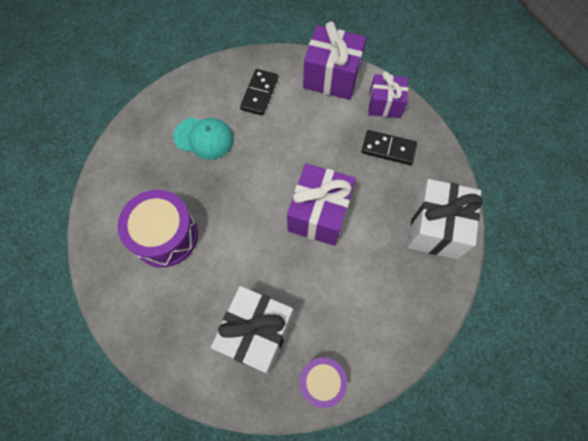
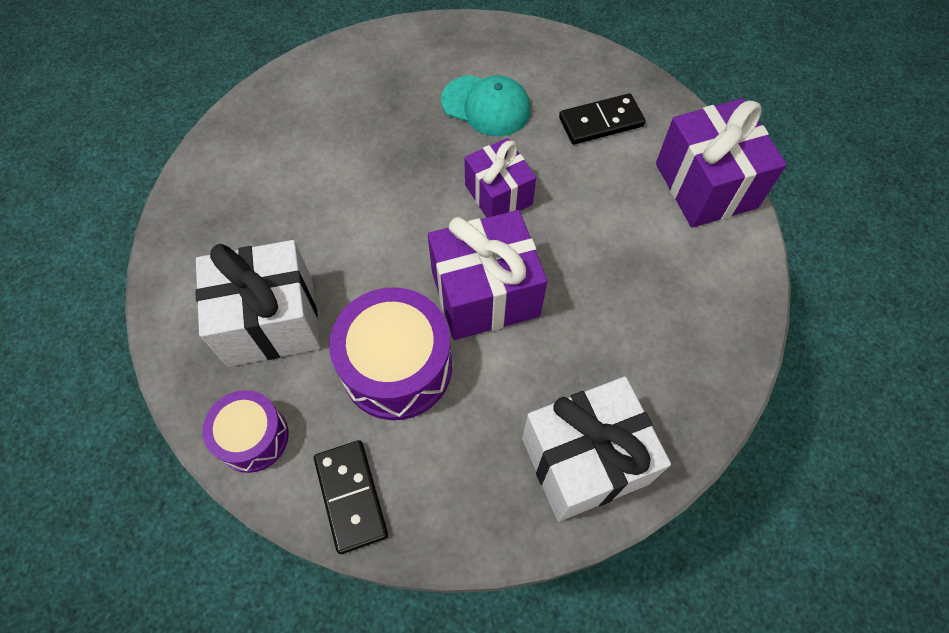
camera: 55 degrees right, 5 degrees down
(165, 235) = (329, 149): purple drum -> purple drum (397, 367)
(204, 138) = (486, 106): turquoise cap -> turquoise cap turned 45 degrees counterclockwise
(385, 104) = (726, 276): purple gift -> purple gift (498, 194)
(388, 149) = (658, 322): black domino -> black domino (351, 496)

